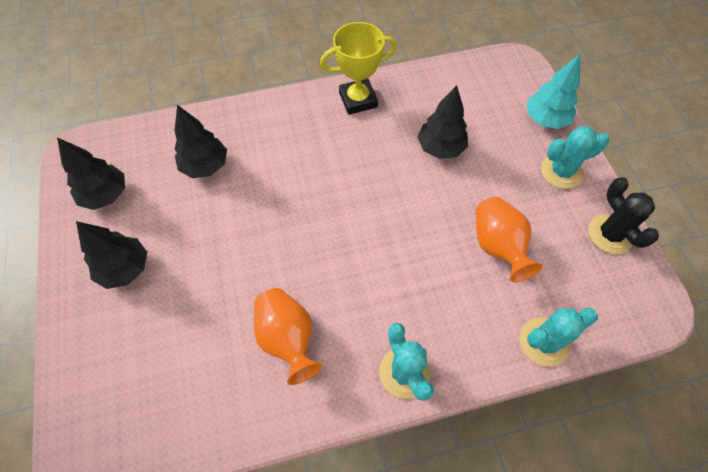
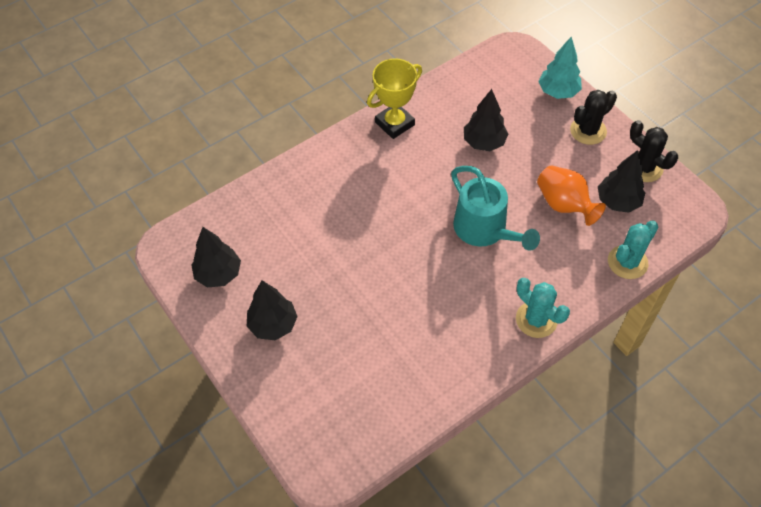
camera: 20 degrees left, 5 degrees down
(205, 166) = (292, 221): black tree -> black tree (618, 201)
(288, 338) = (436, 328): orange vase -> none
(396, 244) = (485, 230): none -> turquoise watering can
(561, 171) = (588, 131): turquoise cactus -> black cactus

